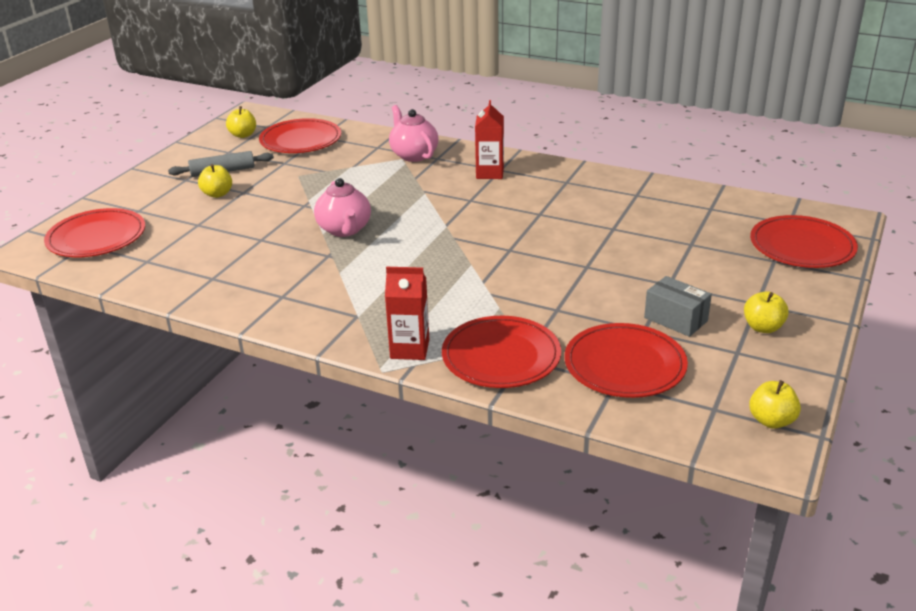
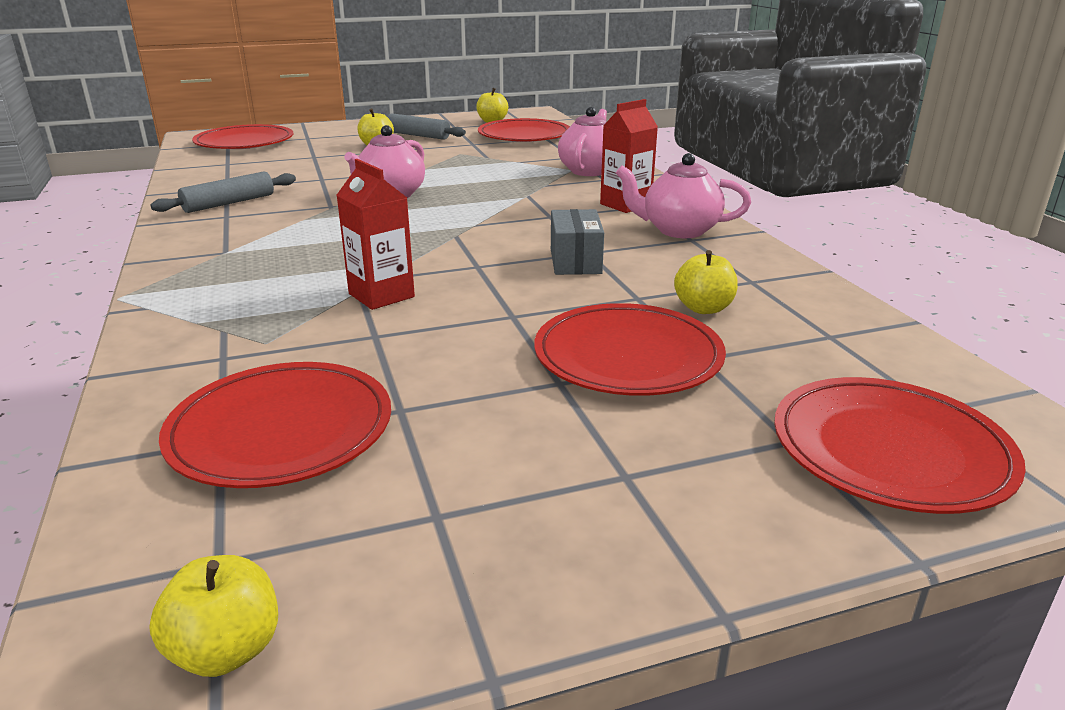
camera: 45 degrees right, 5 degrees down
(254, 287) = (229, 203): none -> grey rolling pin
(410, 349) = (180, 294): red carton -> red carton (381, 295)
(501, 356) = (215, 343): red plate -> red plate (628, 356)
(550, 179) = (679, 230): none -> pink teapot
(675, 319) = (465, 423): grey box -> grey box (575, 261)
(763, 327) = (554, 512): yellow apple -> yellow apple (703, 308)

